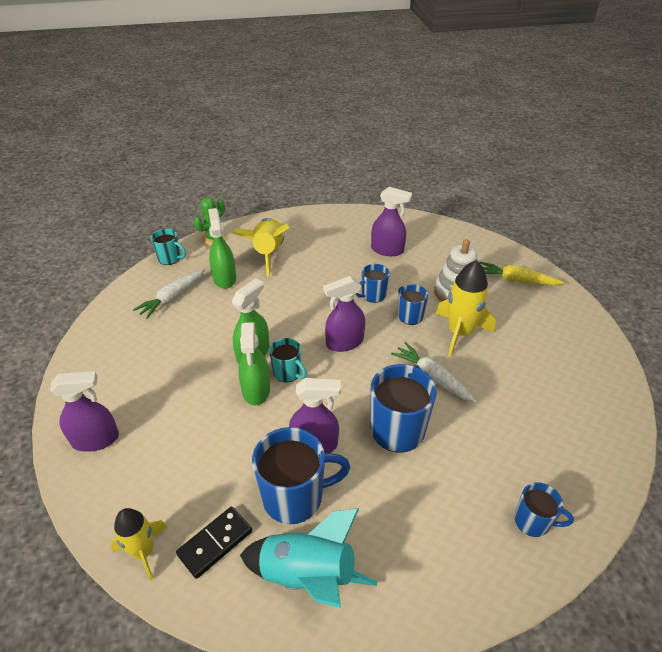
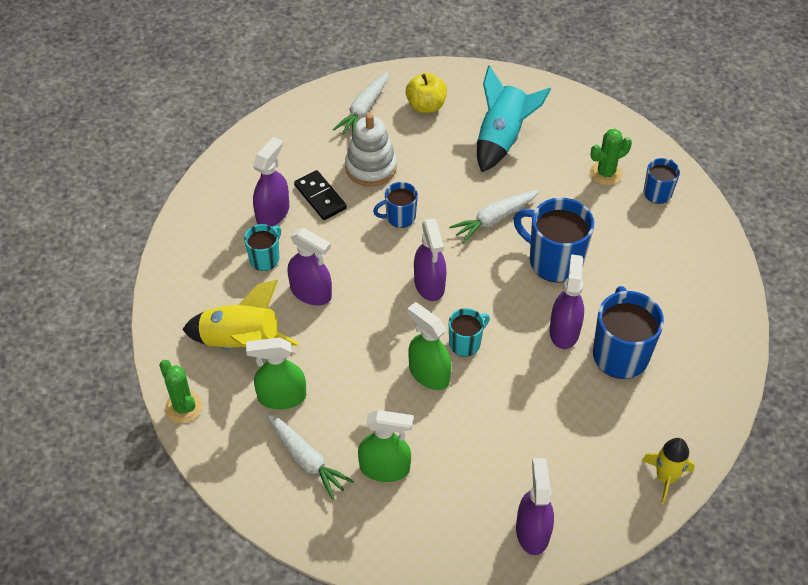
camera: 80 degrees left, 10 degrees up
(170, 258) = (216, 464): turquoise mug -> turquoise mug (265, 258)
(215, 543) = (661, 420): black domino -> black domino (320, 197)
(256, 390) = (485, 375): green spray bottle -> green spray bottle (385, 468)
(307, 576) = (695, 353): turquoise rocket -> turquoise rocket (502, 138)
(319, 279) = (311, 293): none -> purple spray bottle
(373, 295) = (356, 244): blue mug -> none
(460, 333) = (436, 181): yellow rocket -> none
(516, 280) = (363, 110): yellow carrot -> white carrot
(535, 465) = (605, 173): none -> green cactus
(544, 316) = (426, 106): none -> yellow apple

